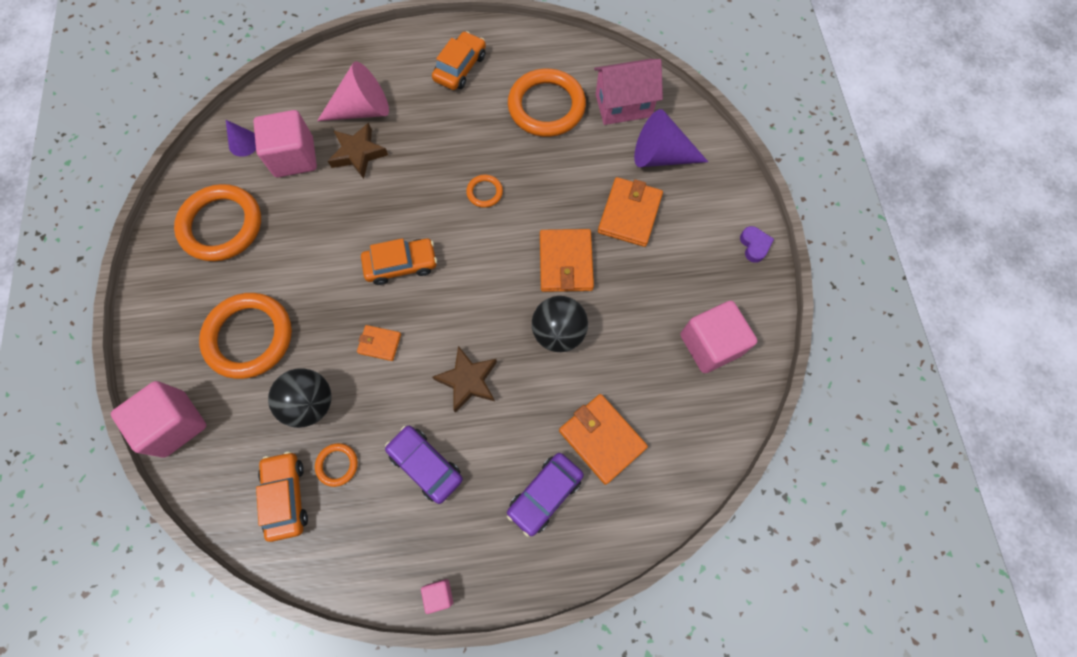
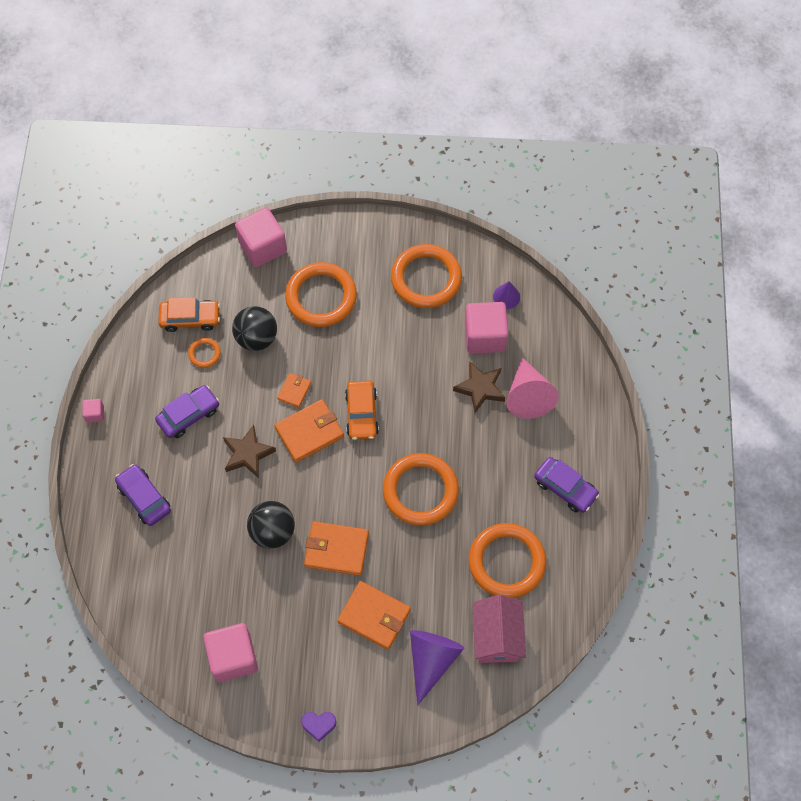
camera: 100 degrees right, 5 degrees down
(460, 68) = (565, 488): orange car -> purple car
(484, 192) = (420, 491): orange ring -> orange ring, size x2.25
(602, 439) = (175, 549): orange wallet -> orange wallet (309, 432)

